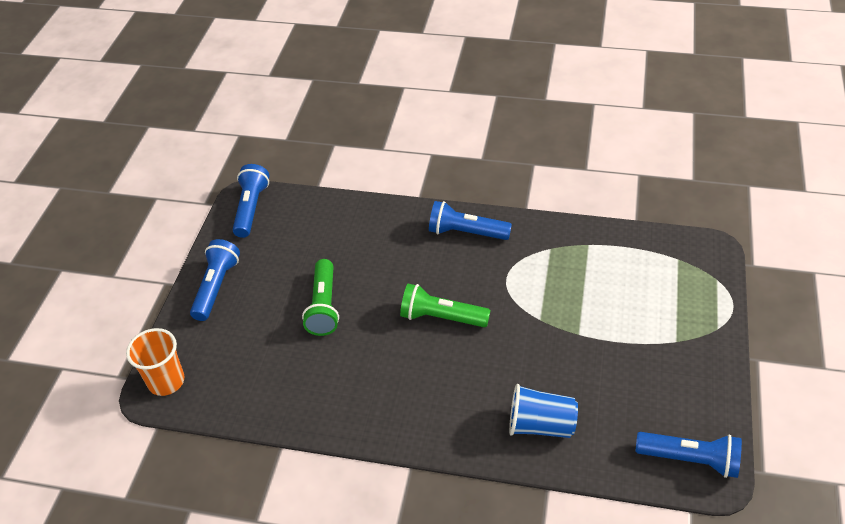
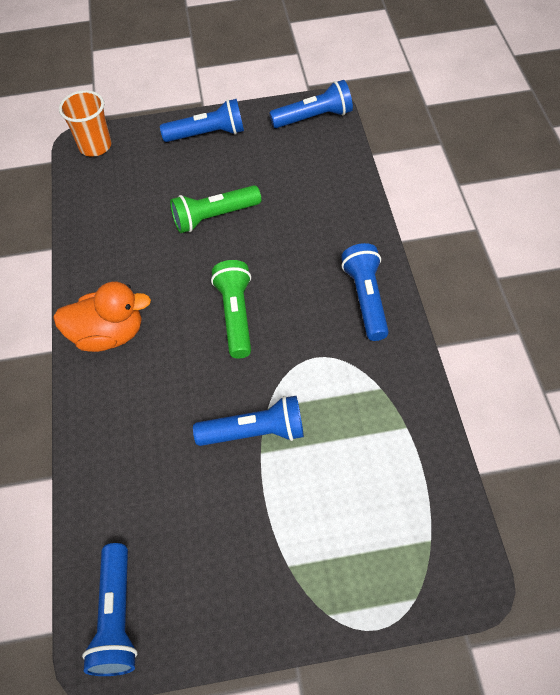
camera: 70 degrees right, 10 degrees up
(417, 415) = (109, 334): none -> orange duck
(540, 425) = (124, 448): blue cup -> none
(559, 333) = (255, 432): none -> blue flashlight

